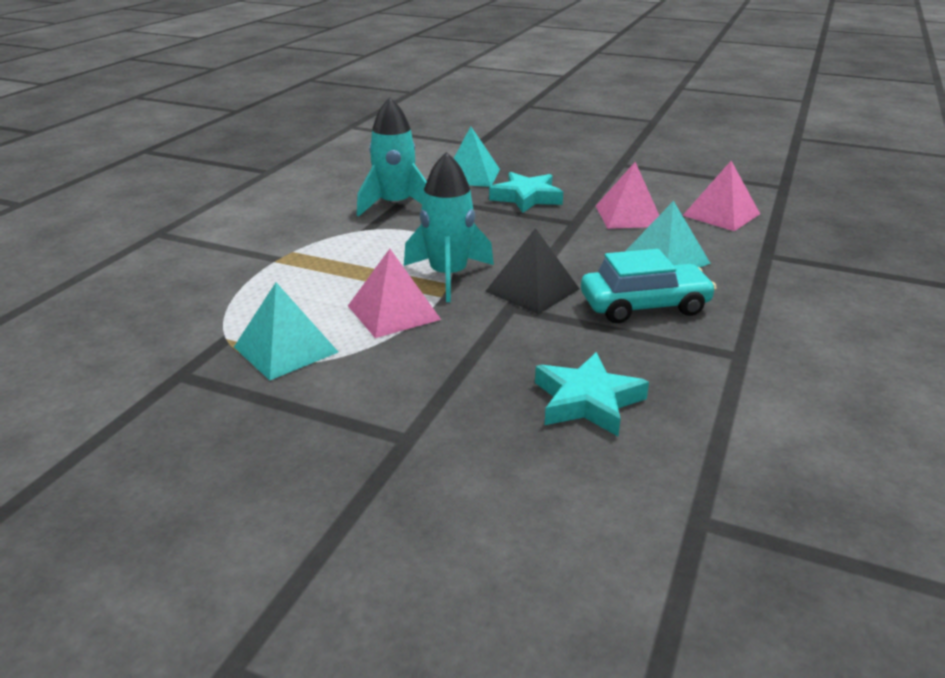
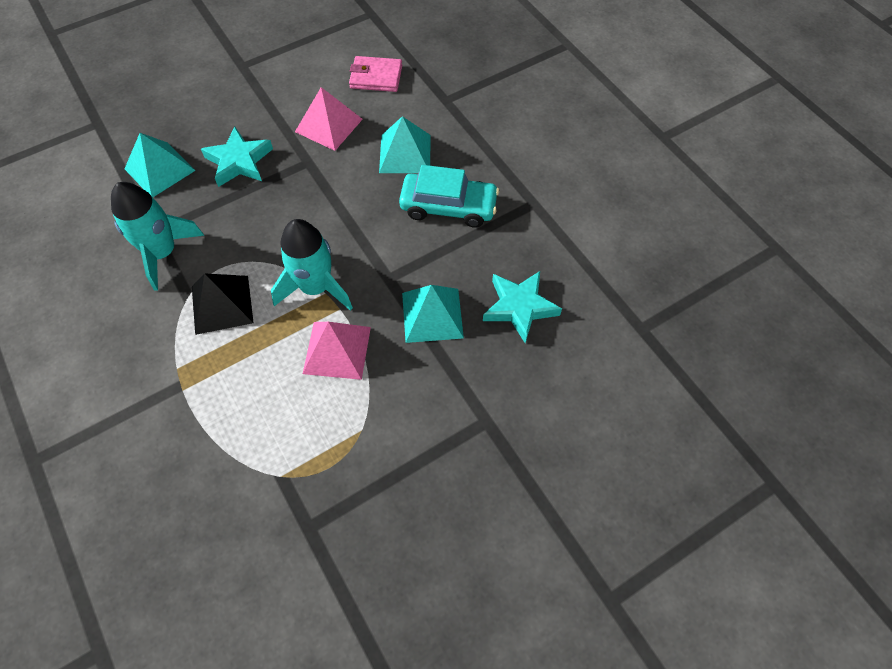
camera: 55 degrees left, 30 degrees up
(286, 349) = (331, 442): turquoise pyramid -> turquoise pyramid (432, 315)
(532, 290) = (378, 251): black pyramid -> black pyramid (222, 304)
(644, 306) = (448, 207): turquoise car -> turquoise car turned 75 degrees clockwise
(721, 214) = (376, 77): pink pyramid -> pink wallet

